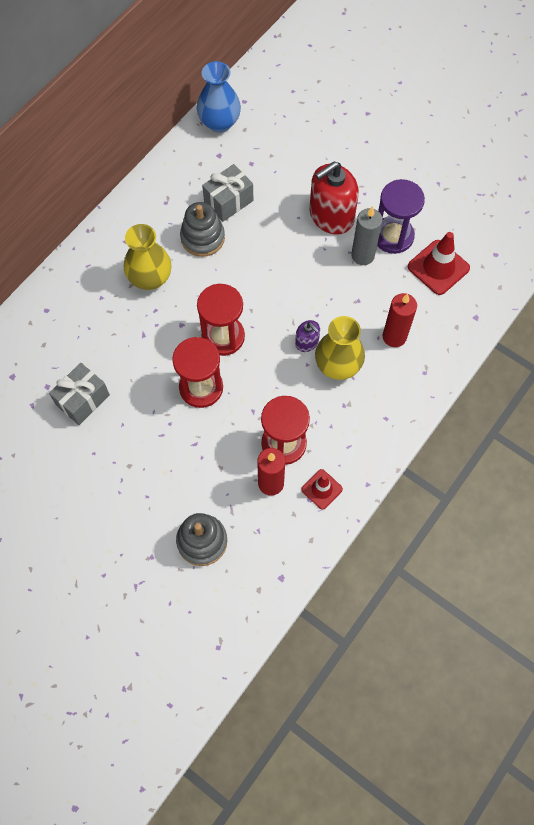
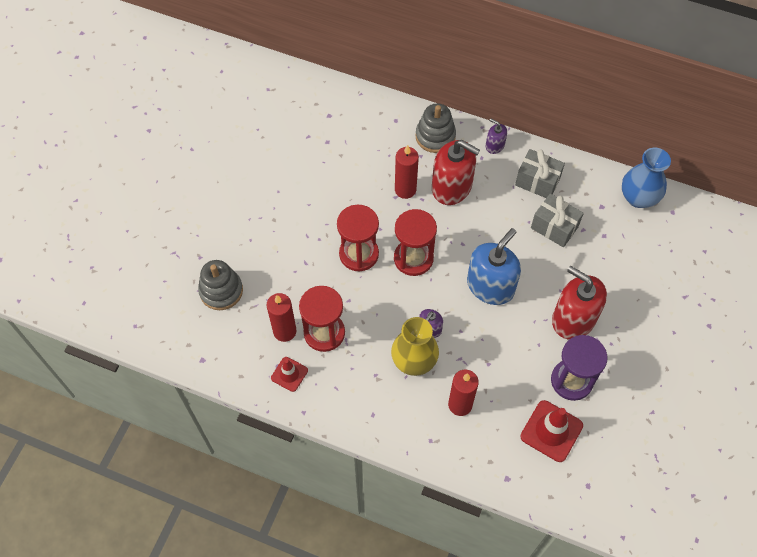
camera: 75 degrees right, 5 degrees down
(83, 400) = (322, 170): grey gift -> grey gift (537, 181)
(115, 225) = (494, 145): none -> purple soap dispenser
(138, 323) = (405, 190): none -> red candle
(150, 278) = (452, 187): yellow vase -> red soap dispenser
(202, 238) = (507, 216): grey stacking toy -> grey stacking toy (435, 136)
(275, 275) = (490, 286): none -> blue soap dispenser
(362, 255) = (539, 357): grey candle -> none

